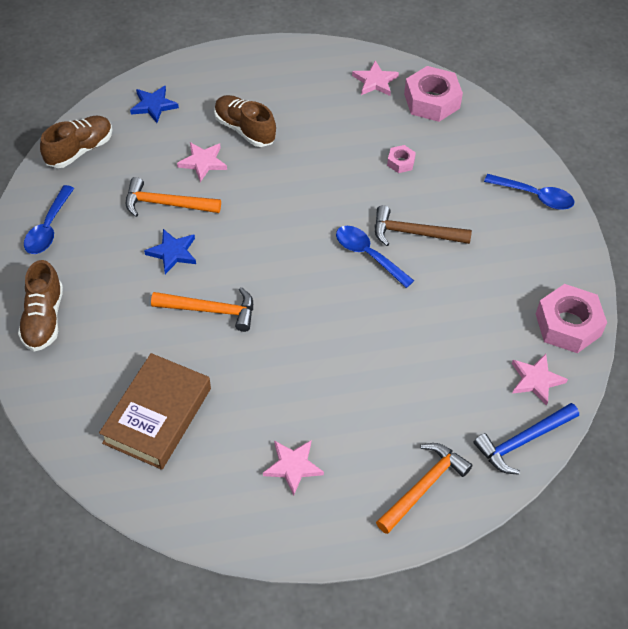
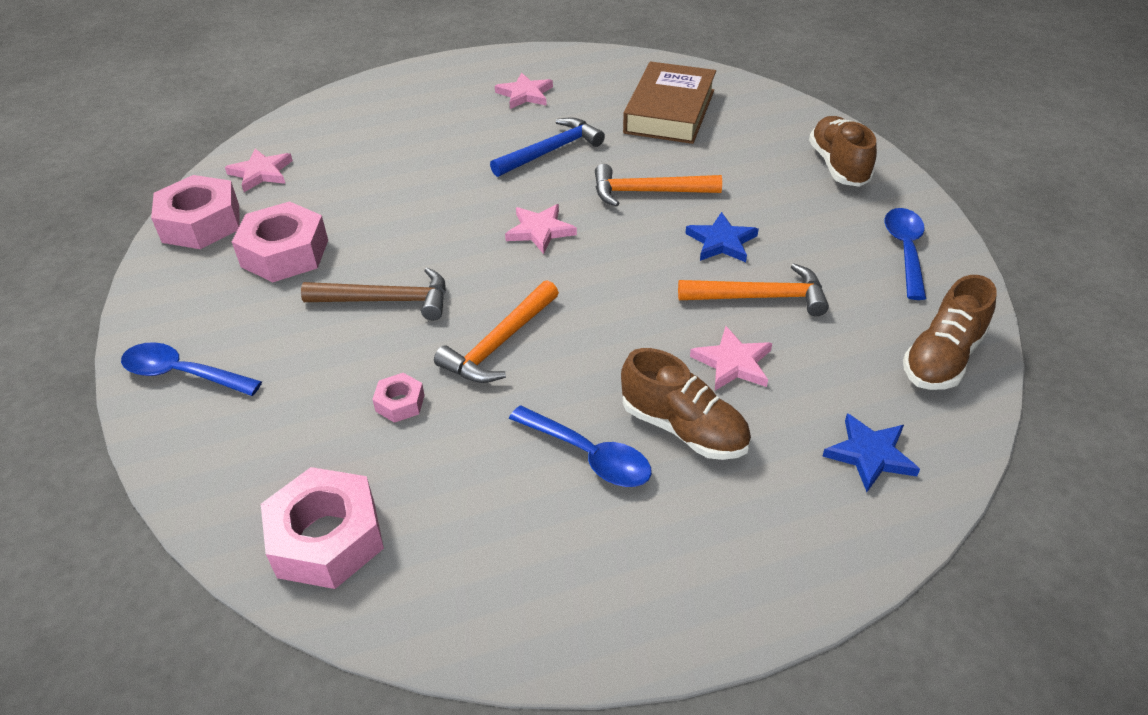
camera: 175 degrees right, 10 degrees down
(368, 255) = (454, 267): blue spoon -> blue spoon (589, 456)
(375, 81) = (444, 572): pink star -> pink star (540, 231)
(424, 486) = (398, 94): orange hammer -> orange hammer (499, 343)
(494, 284) = (285, 253): none -> pink nut
(522, 441) = (292, 129): blue hammer -> blue hammer (551, 151)

